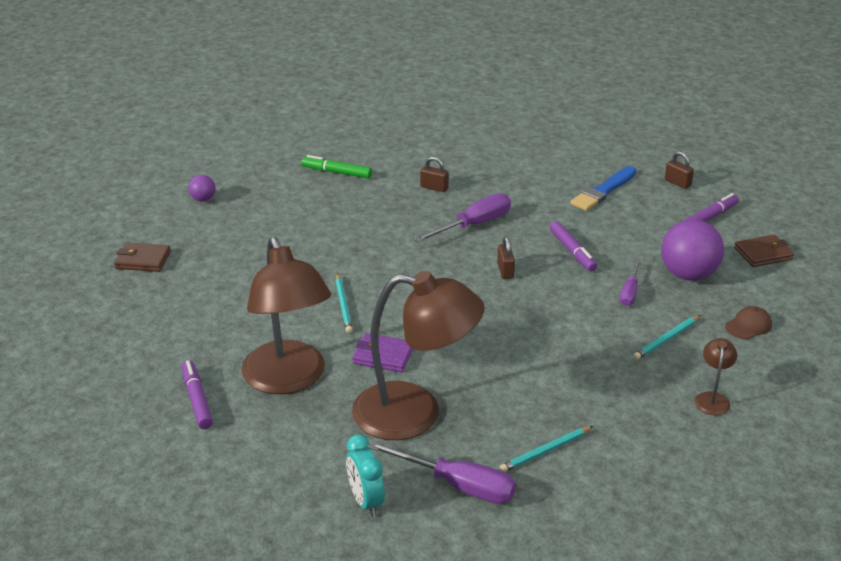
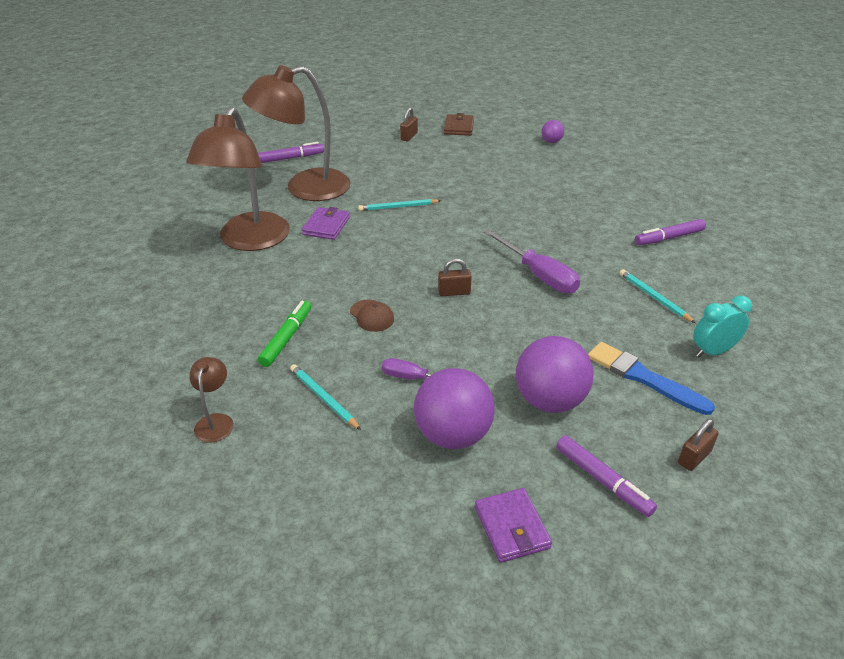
camera: 90 degrees right, 5 degrees up
(336, 172) = (619, 197): green marker -> green marker (286, 338)
(366, 501) = (163, 222): turquoise clock -> turquoise clock (713, 351)
(434, 188) = (608, 251): brown padlock -> brown padlock (409, 136)
(458, 485) = (161, 259): purple screwdriver -> none
(545, 451) = (180, 303): turquoise pencil -> turquoise pencil (654, 297)
(572, 251) = (495, 341): purple marker -> purple marker (669, 238)
(639, 231) = (549, 401): none -> purple ball
(712, 398) = (215, 421): brown lamp -> brown lamp turned 105 degrees counterclockwise
(748, 326) = (340, 477): brown cap -> brown cap (372, 316)
(763, 254) = (512, 527): brown wallet -> purple wallet

